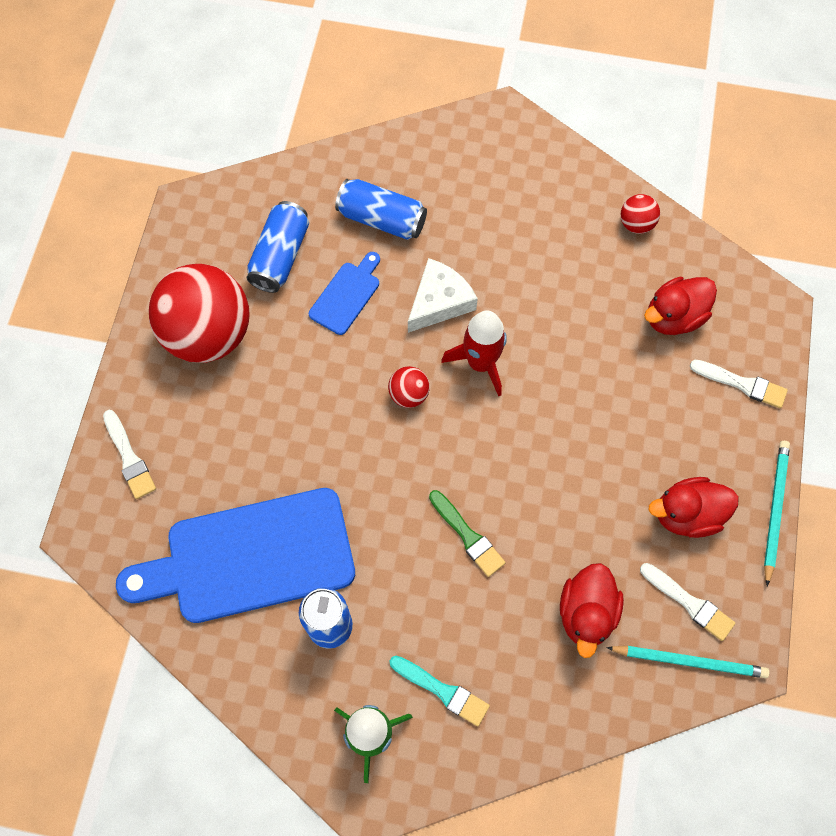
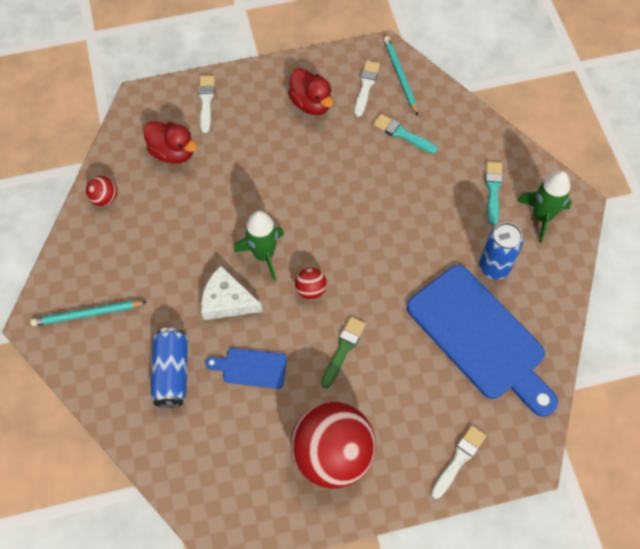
camera: 115 degrees left, 5 degrees down
(280, 256) = (239, 434): blue can -> none
(467, 536) = (391, 214): green brush -> green brush (343, 349)
(480, 363) = (264, 254): red rocket -> green rocket
(586, 613) = (402, 134): red duck -> turquoise brush
(774, 510) = (284, 62): turquoise pencil -> turquoise pencil (87, 314)

